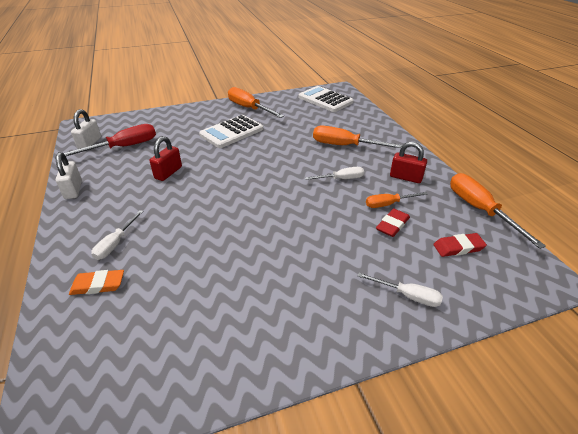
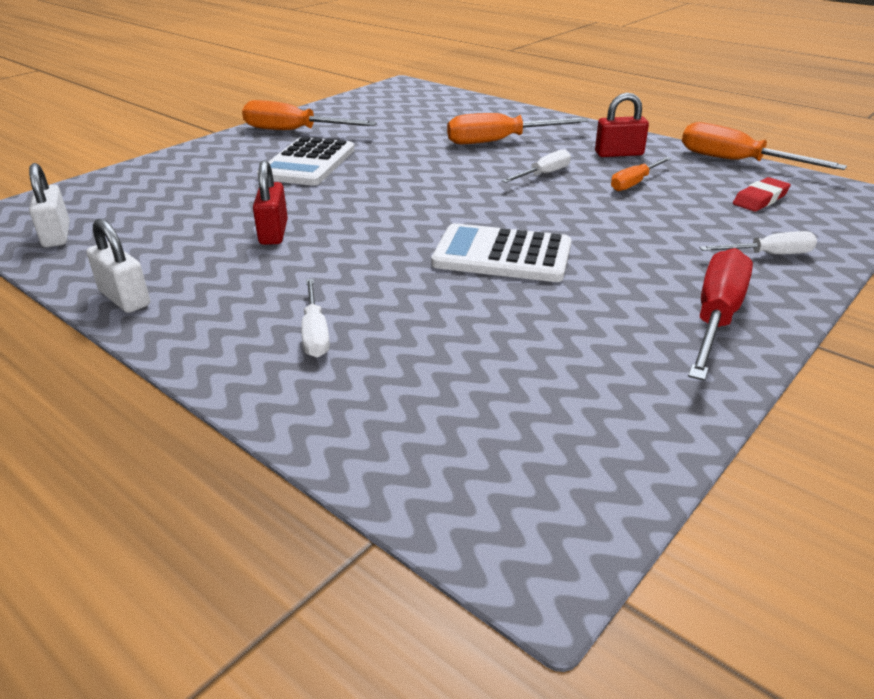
camera: 30 degrees left, 5 degrees down
(98, 285) = (361, 385): orange eraser -> none
(123, 147) = (137, 224): red screwdriver -> red screwdriver (716, 318)
(325, 100) = (400, 99): white calculator -> white calculator (502, 255)
(392, 225) = (666, 200): red eraser -> none

